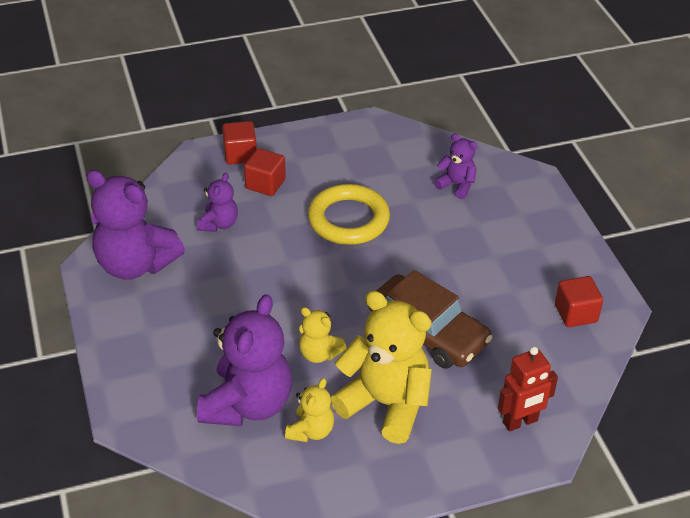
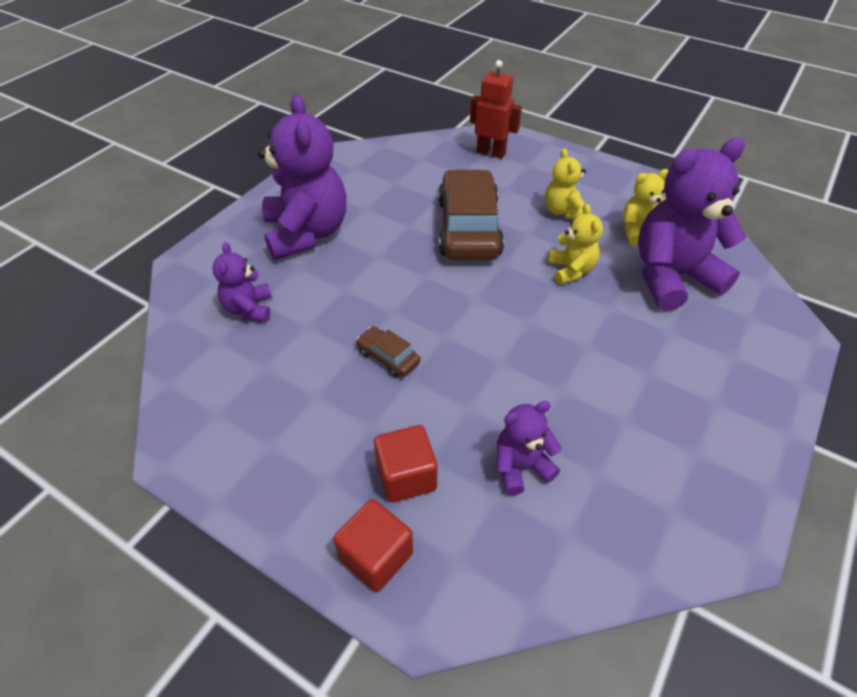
camera: 130 degrees left, 5 degrees up
(135, 264) = (672, 494): purple teddy bear -> purple teddy bear (307, 233)
(348, 219) = (388, 357): yellow ring -> brown car
(385, 404) = (563, 211): yellow teddy bear -> yellow teddy bear, size x0.50
(575, 313) = (356, 171): red cube -> none

